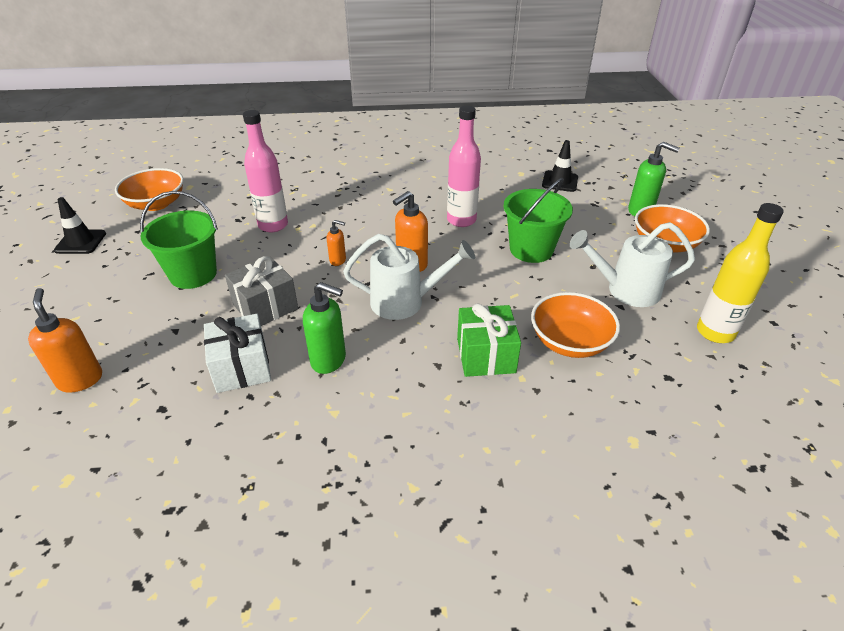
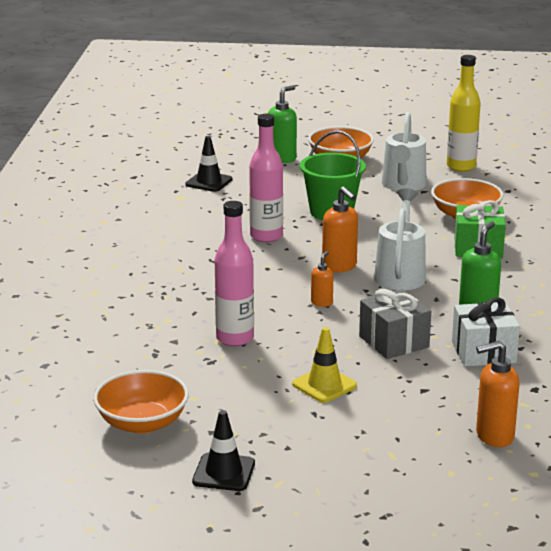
camera: 80 degrees left, 15 degrees down
(193, 274) = (324, 385): green bucket -> yellow traffic cone

